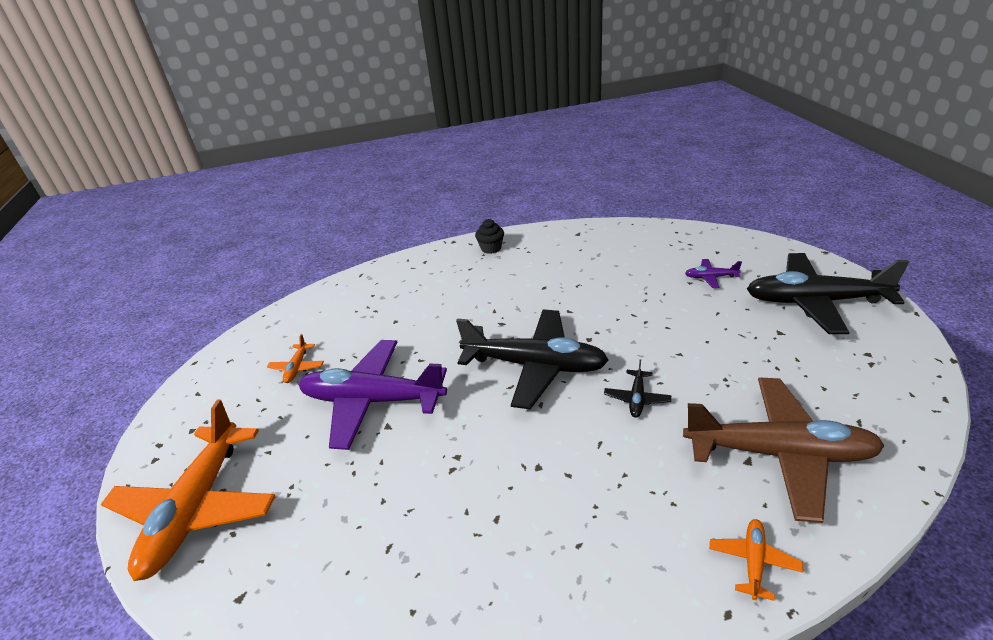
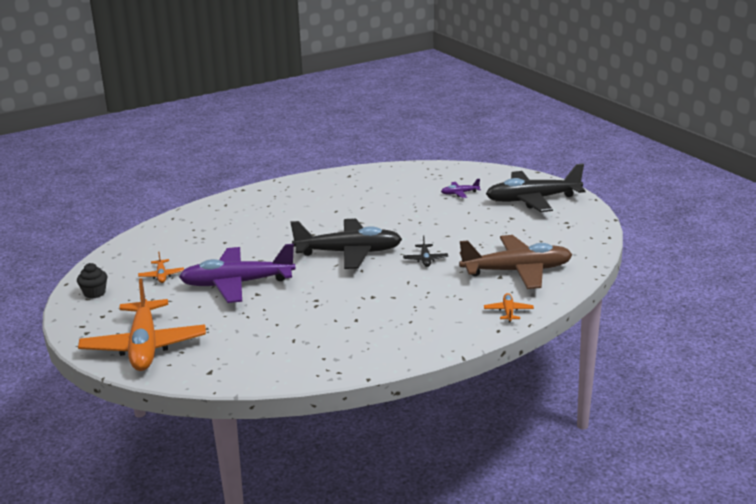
camera: 20 degrees left, 10 degrees down
(491, 248) = (279, 191): black cupcake -> black cupcake (94, 293)

